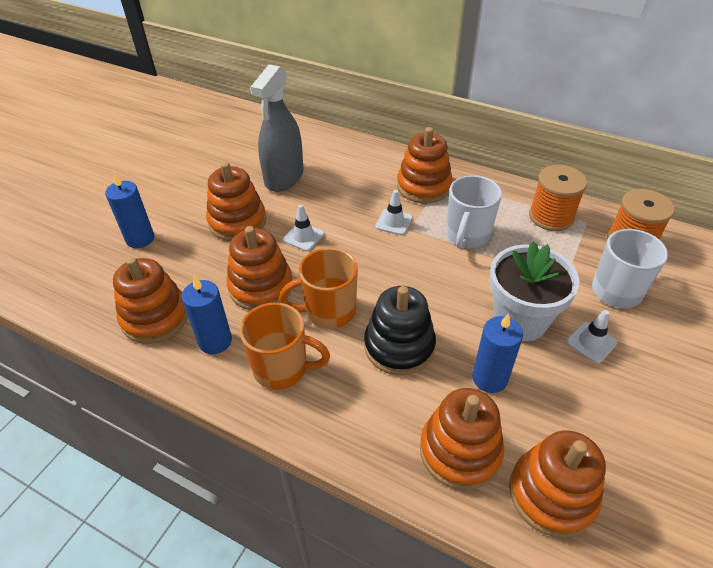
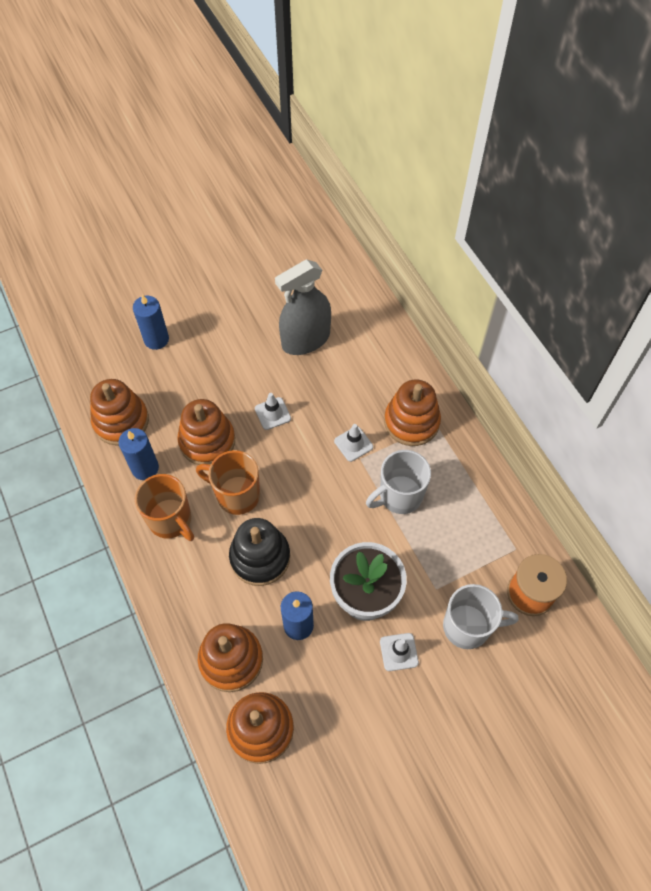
camera: 35 degrees right, 15 degrees up
(237, 222) = (235, 366): orange stacking toy -> none
(551, 216) = (489, 523): orange spool -> none

